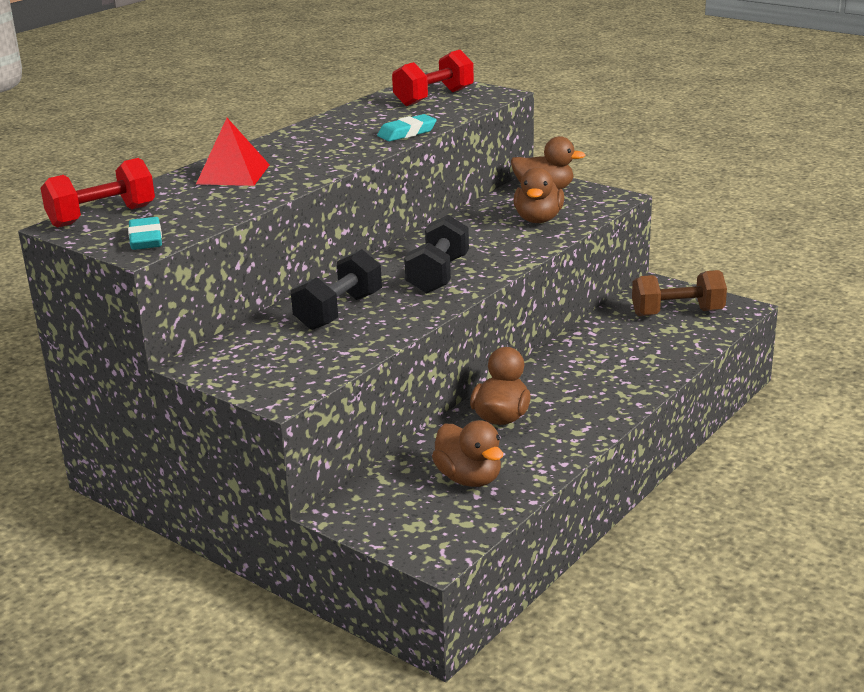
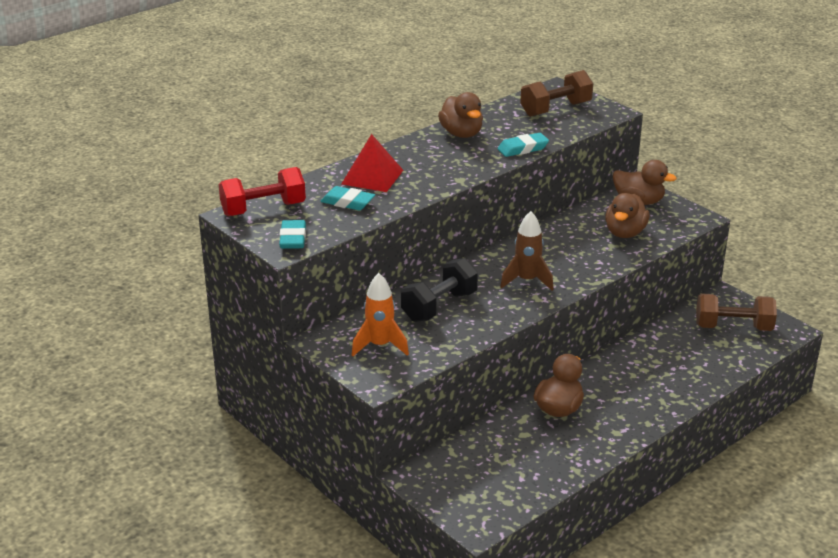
camera: 10 degrees right, 5 degrees up
(208, 199) = (347, 202): none -> turquoise eraser
(274, 359) = (380, 346): none -> orange rocket
(434, 97) = (555, 109): red dumbbell -> brown dumbbell
(438, 275) = (527, 281): black dumbbell -> brown rocket
(469, 478) = (519, 462): brown duck -> brown duck (461, 134)

